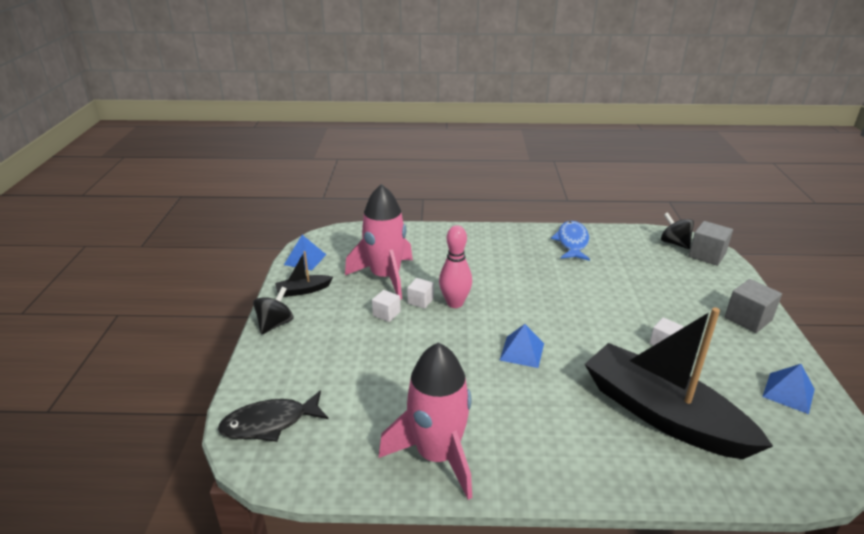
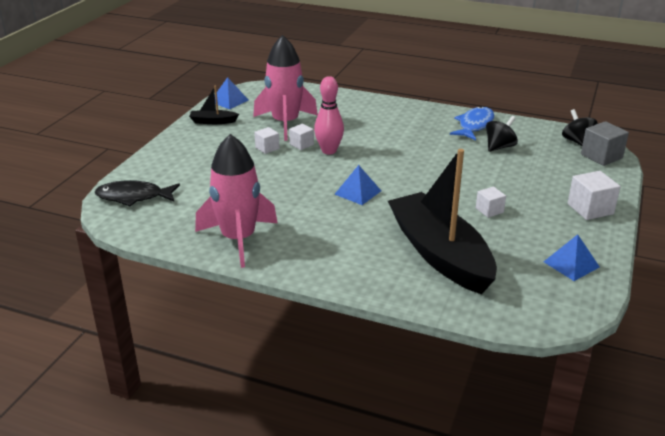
camera: 20 degrees right, 0 degrees up
(275, 324) = (177, 139): black spinning top -> black spinning top (499, 147)
(748, 319) = (590, 209): grey cube -> white cube

